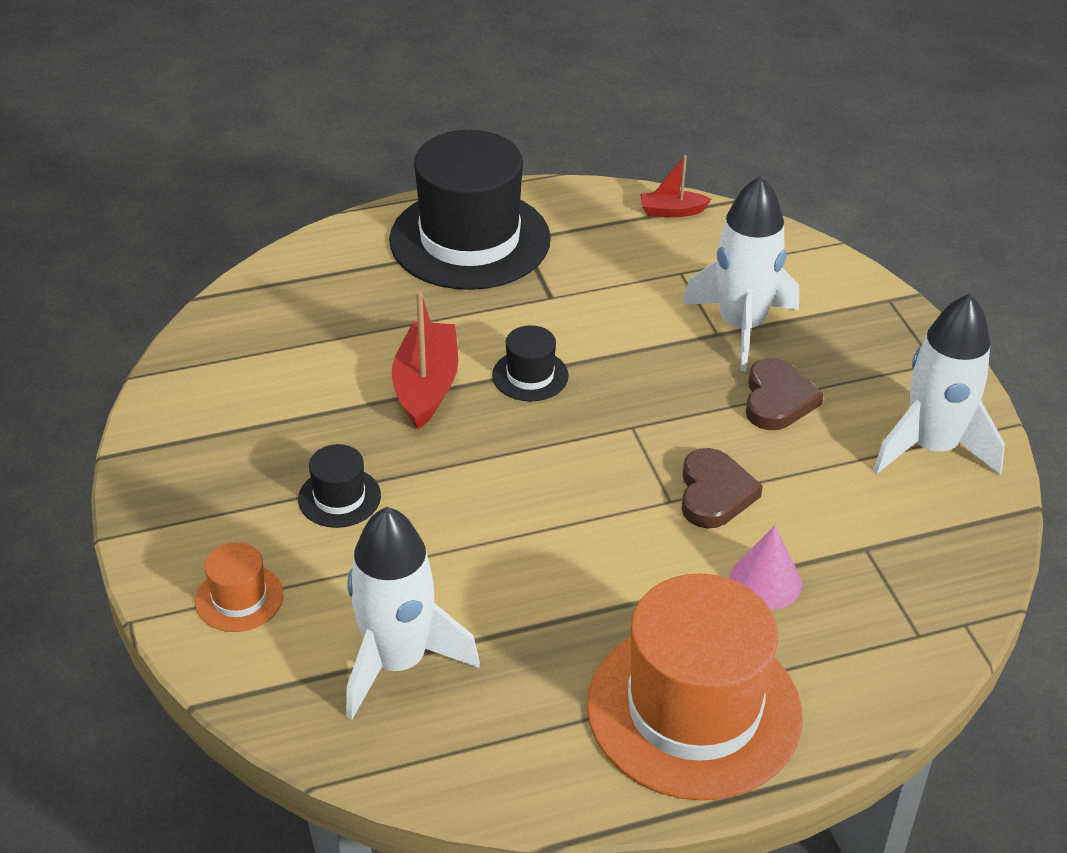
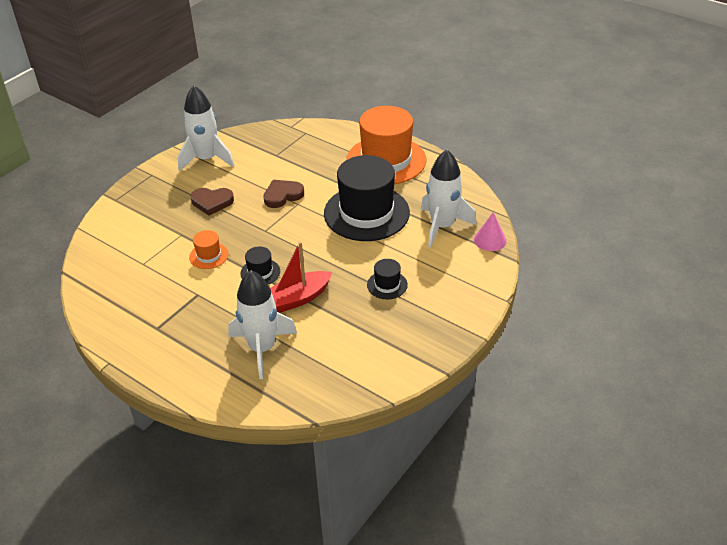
camera: 125 degrees left, 0 degrees up
(239, 598) = (463, 279): orange hat -> orange hat (209, 255)
(470, 239) = (172, 346): black hat -> black hat (366, 213)
(672, 211) = (90, 289): red boat -> none
(741, 327) = (170, 230): white rocket -> white rocket (262, 348)
(765, 581) = (315, 168): pink cone -> pink cone (490, 240)
(777, 399) = (212, 202): brown heart -> brown heart turned 150 degrees counterclockwise

